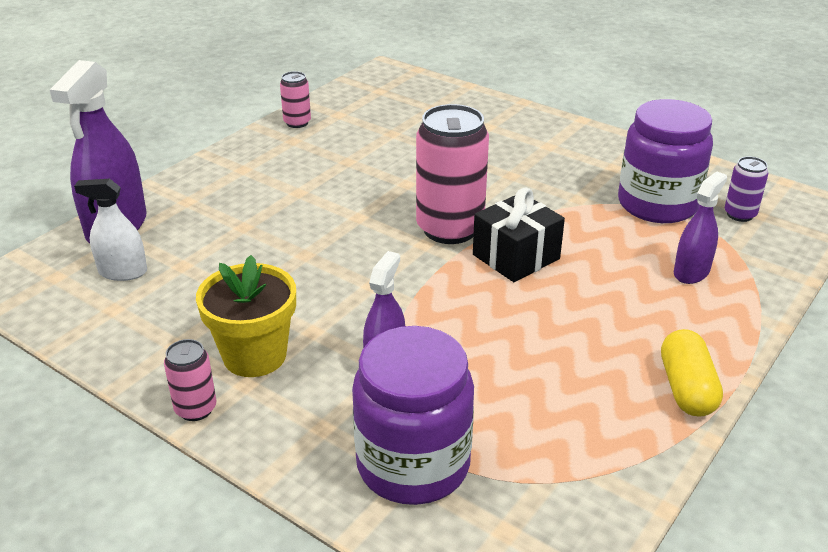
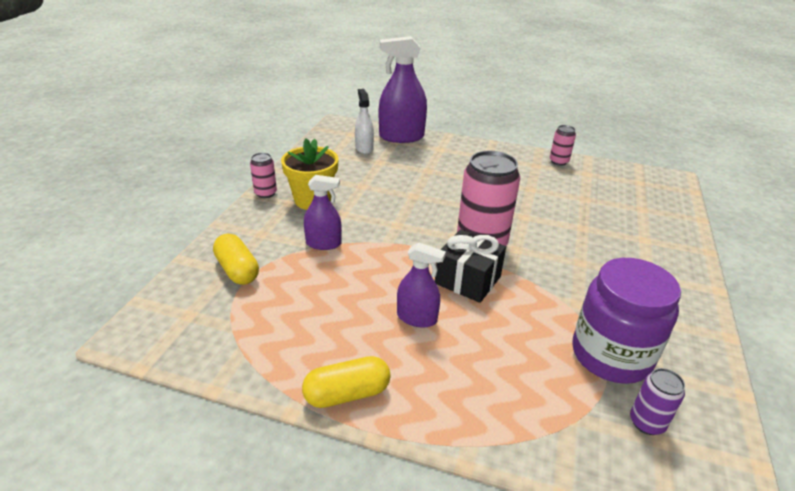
camera: 70 degrees right, 0 degrees up
(413, 464) = (237, 270): purple jar -> yellow capsule
(691, 272) = (514, 387): purple spray bottle -> purple spray bottle (417, 318)

